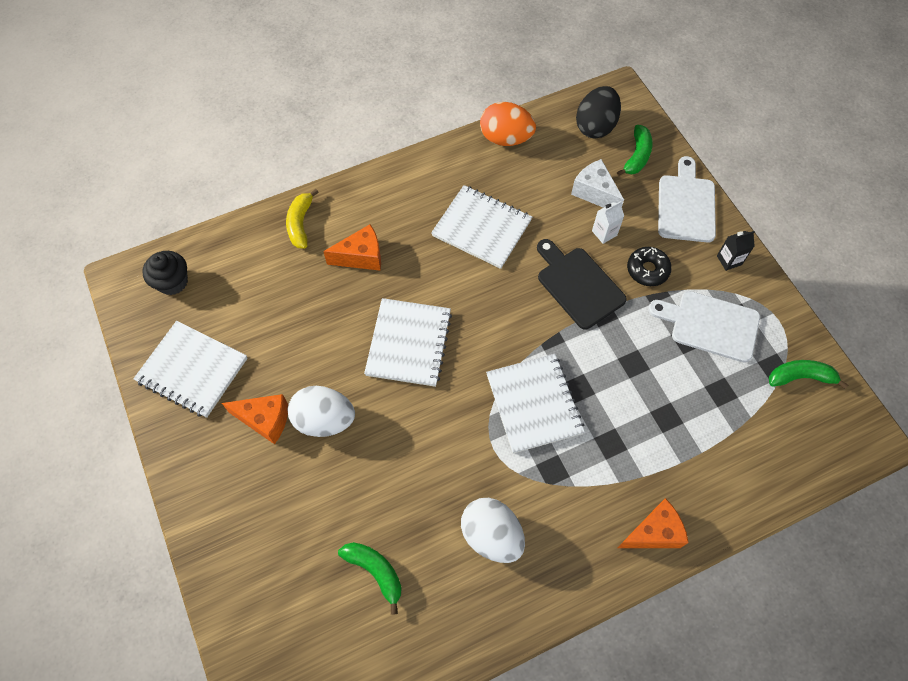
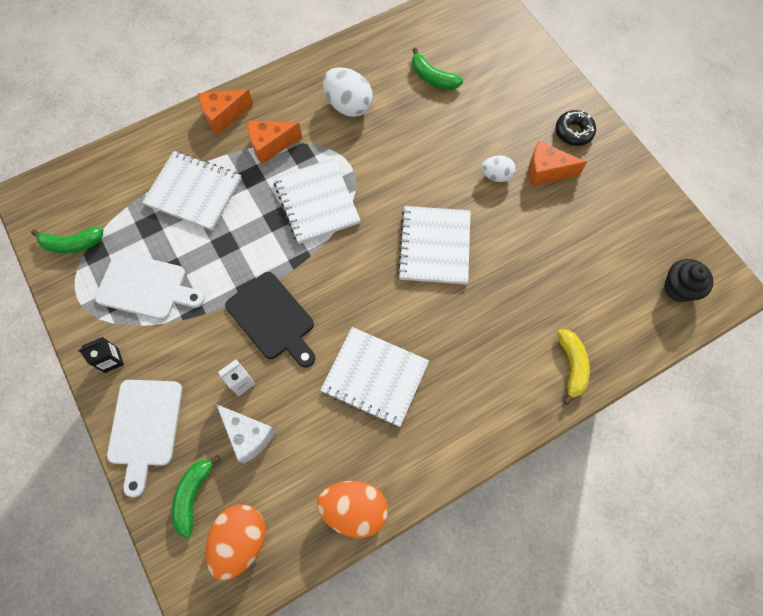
camera: 175 degrees right, 5 degrees up
(192, 370) = (624, 207): white notebook -> white notebook (194, 192)
(324, 420) = (496, 175): white egg -> white egg, size x0.60
(361, 257) = (498, 332): orange cheese -> orange cheese (270, 146)
(595, 126) = (240, 540): black egg -> orange egg
(647, 270) = (199, 341): black donut -> black donut (573, 132)

